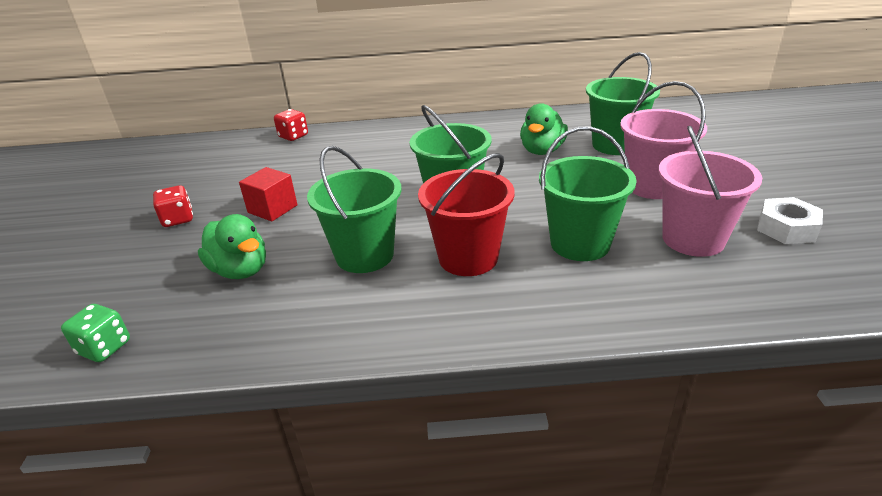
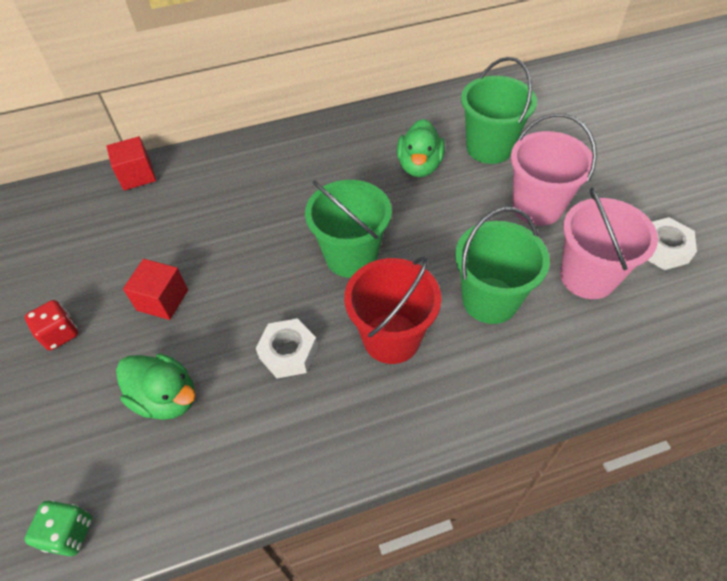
camera: 15 degrees left, 20 degrees up
(293, 136) = (137, 175): red dice -> red cube
(364, 255) = (288, 353): green bucket -> white nut

